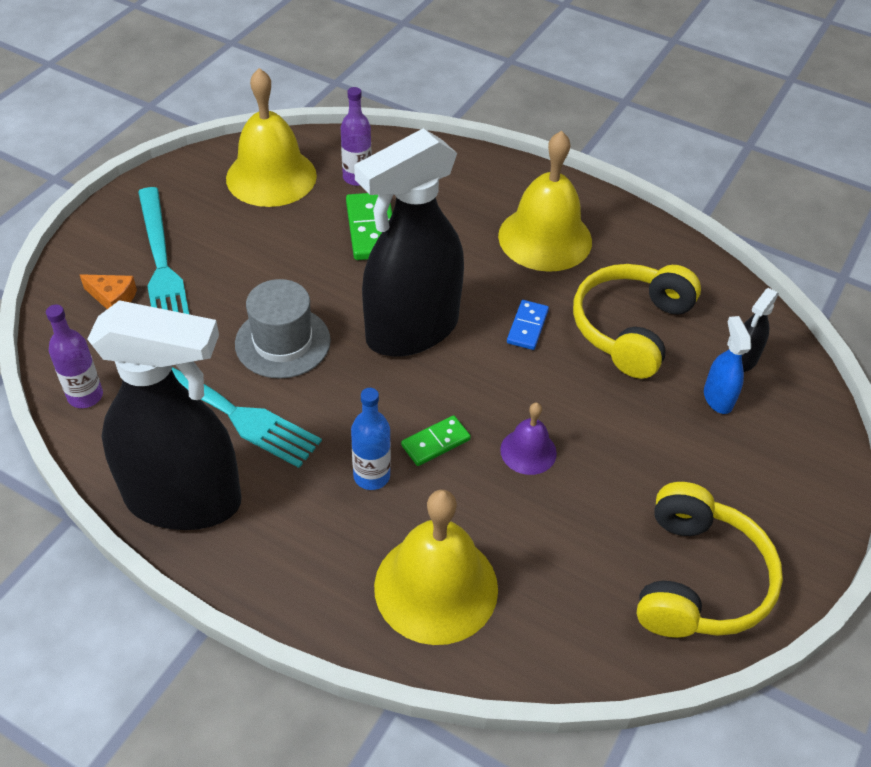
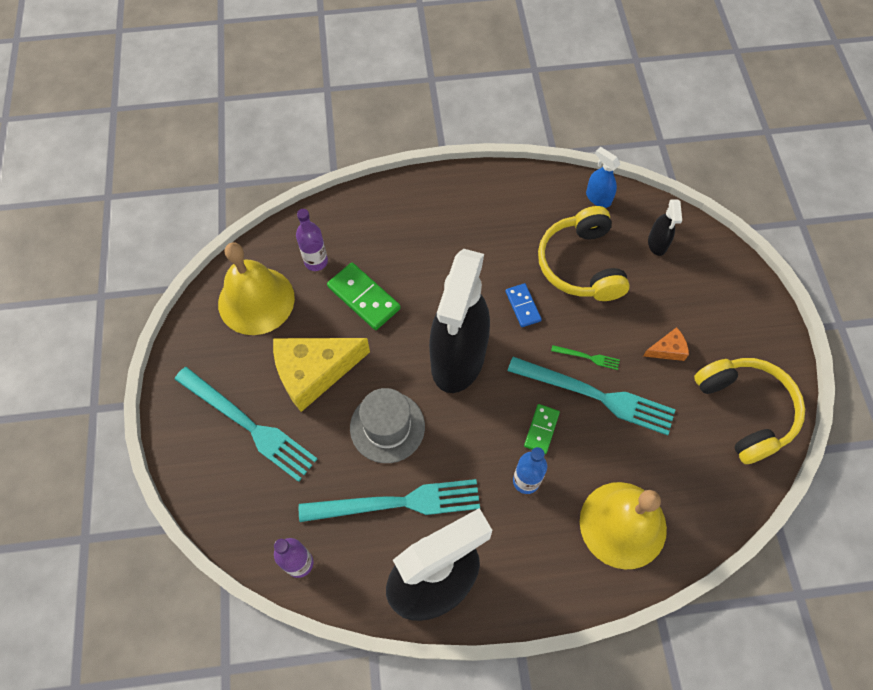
camera: 35 degrees left, 15 degrees up
(113, 298) = (243, 477): orange cheese -> orange cheese (667, 349)
(262, 259) = (314, 373): none -> yellow cheese
(528, 451) = (596, 395): purple bell -> turquoise fork
(545, 238) = (477, 229): yellow bell -> none
(554, 412) = (587, 357): none -> green fork
(717, 398) = (664, 281): blue spray bottle -> blue spray bottle (598, 198)

